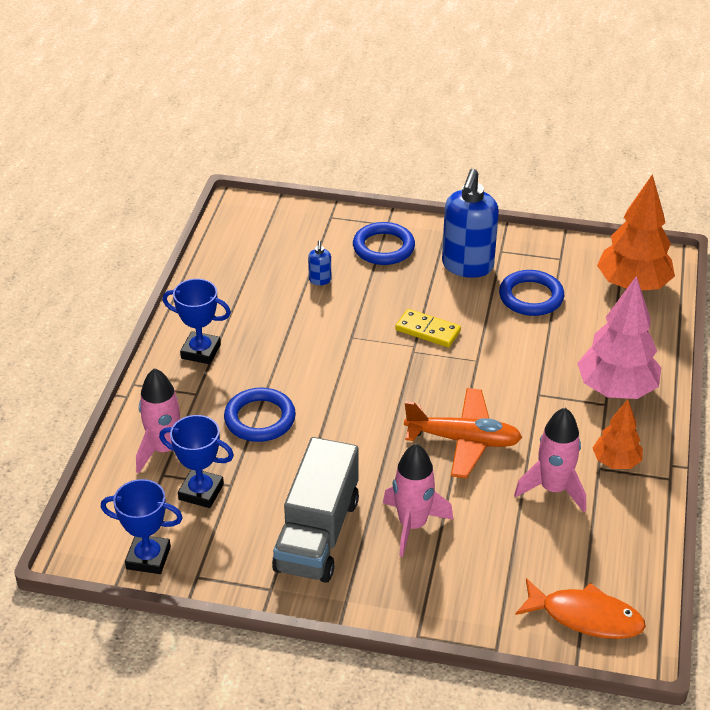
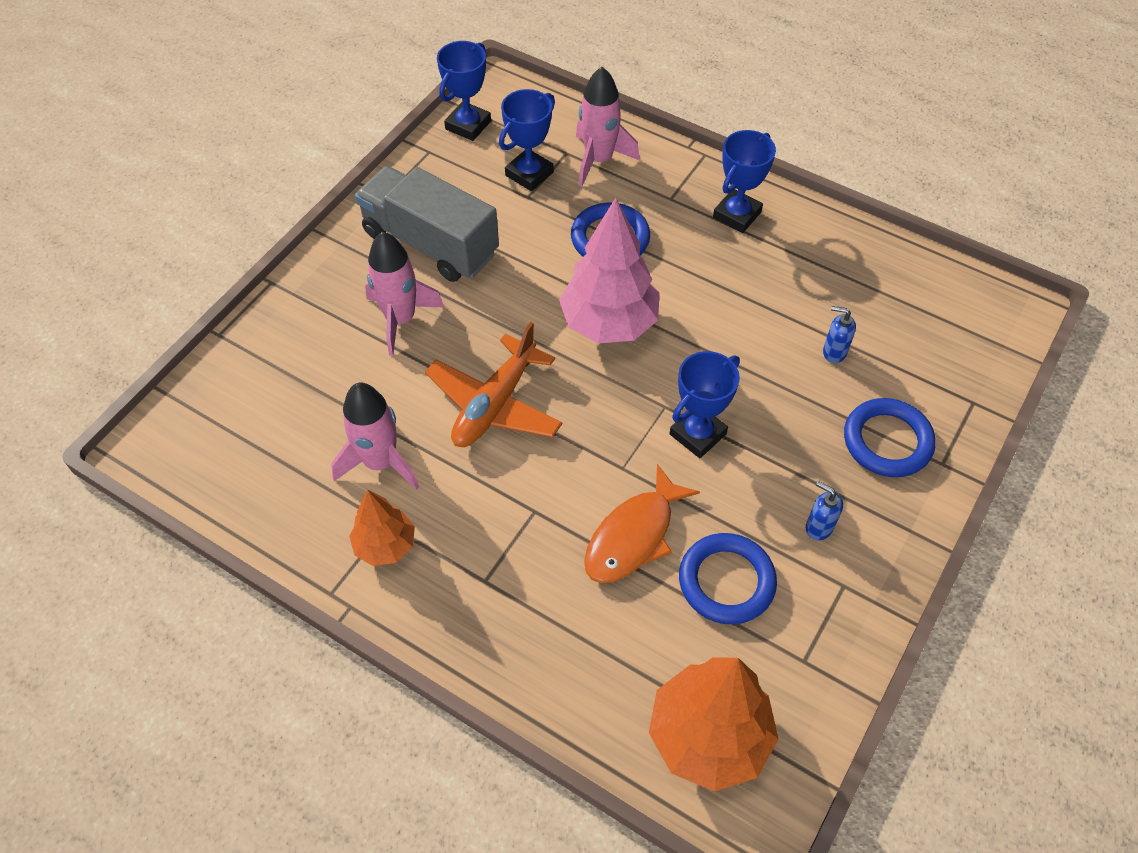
camera: 110 degrees right, 15 degrees up
(427, 331) = (697, 434): yellow domino -> blue trophy
(467, 266) = (818, 527): blue soap dispenser -> blue soap dispenser, size x0.42
(585, 617) = (205, 420): orange fish -> orange fish (634, 536)
(616, 390) = (503, 605): pink tree -> pink tree (609, 323)

